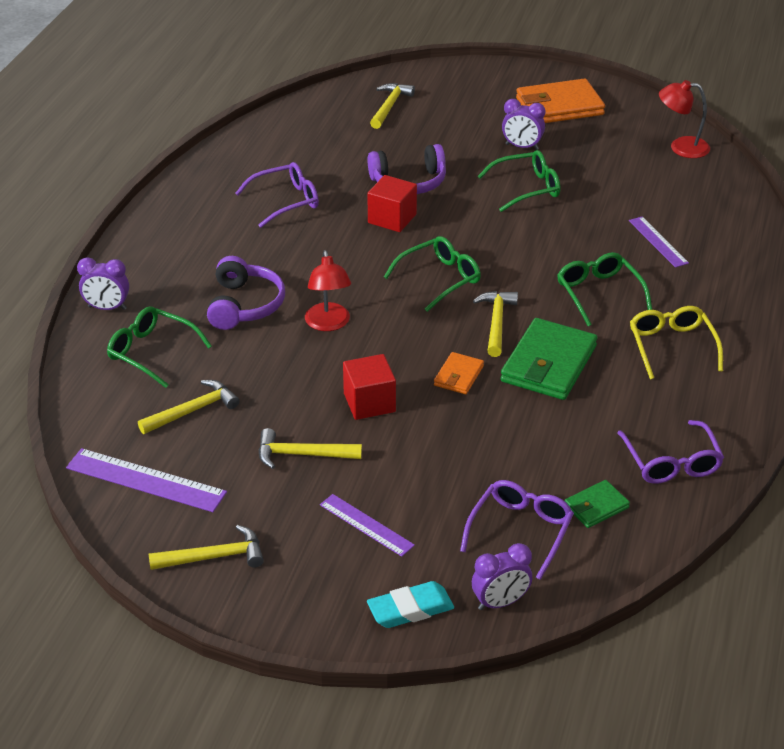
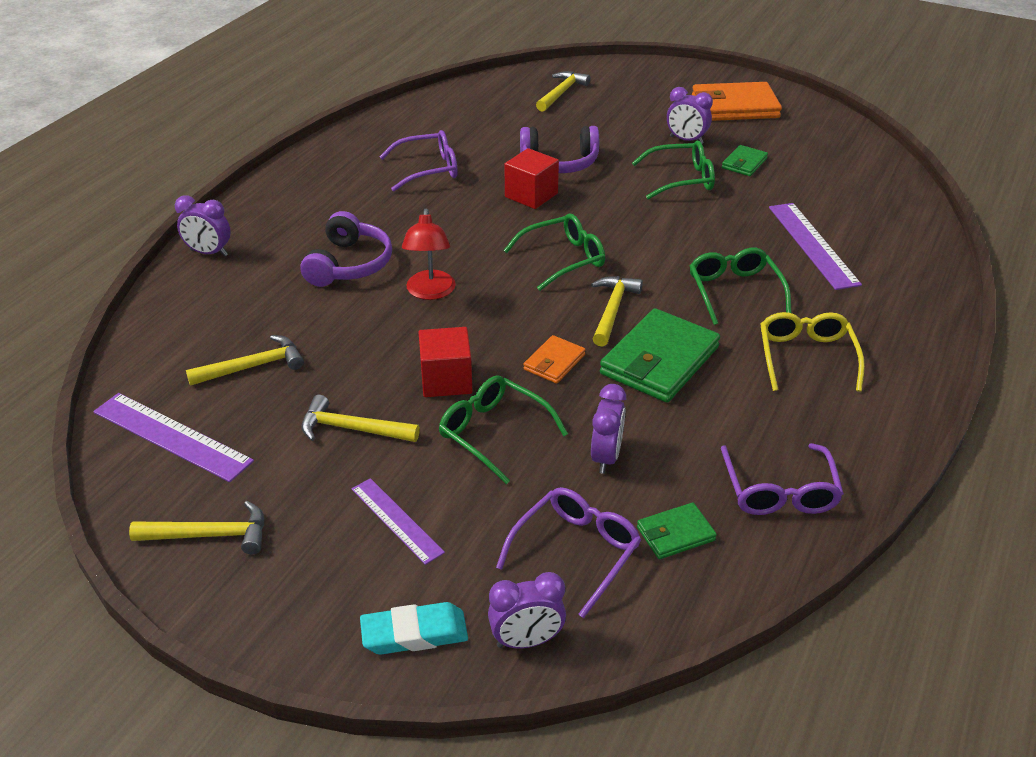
camera: 10 degrees right, 0 degrees up
(152, 352) = (235, 302): green glasses -> green glasses (494, 433)
(524, 452) = (606, 457): none -> purple clock
(581, 166) = (744, 163): none -> green wallet
(658, 242) = (812, 245): purple ruler -> purple ruler, size x1.57
(681, 147) = (856, 155): red lamp -> none

